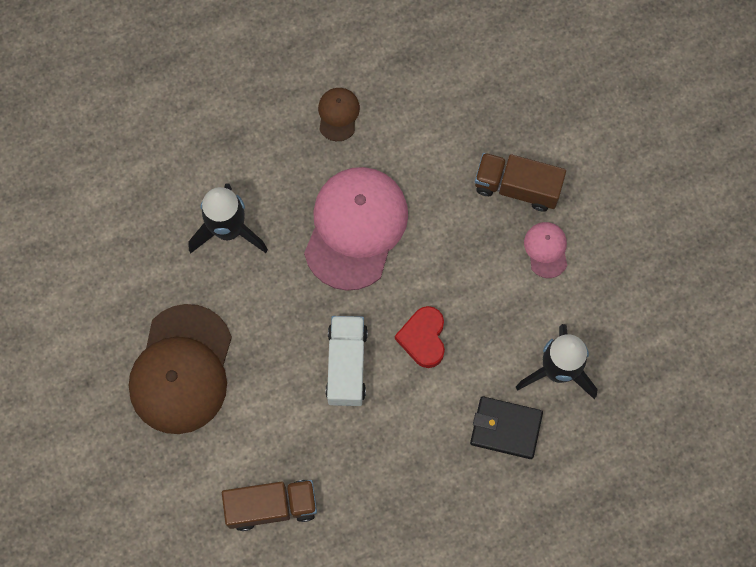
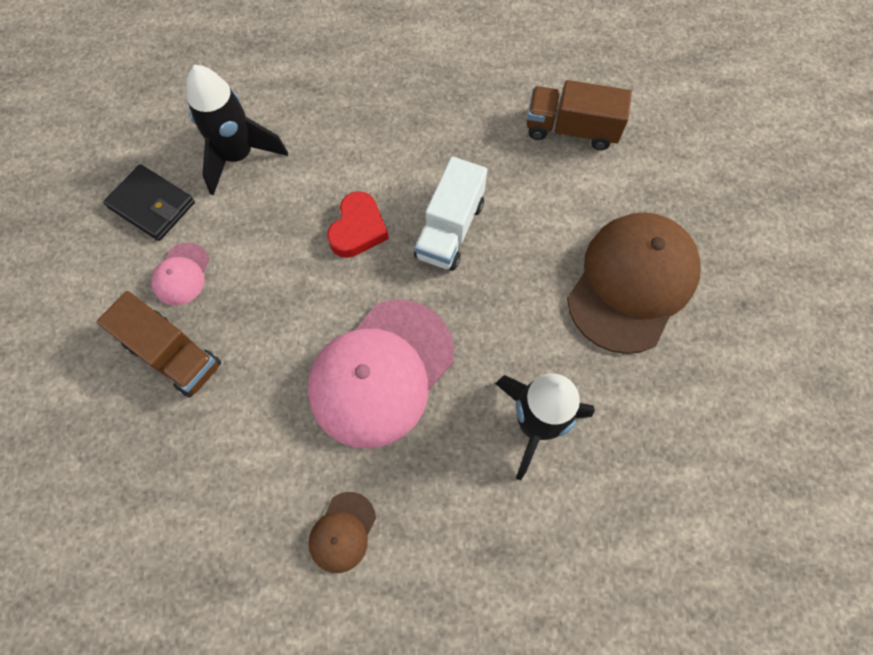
camera: 160 degrees left, 5 degrees down
(505, 428) = (316, 124): black wallet -> black wallet (152, 205)

